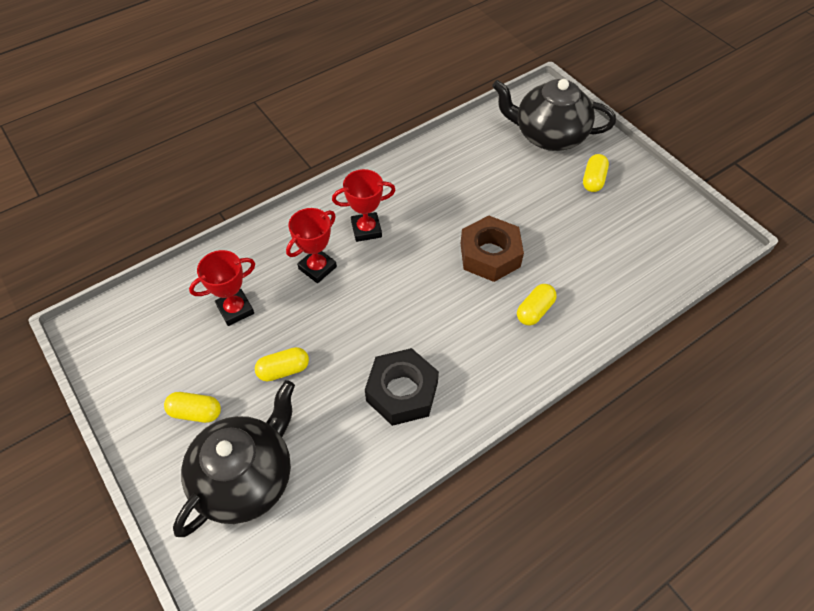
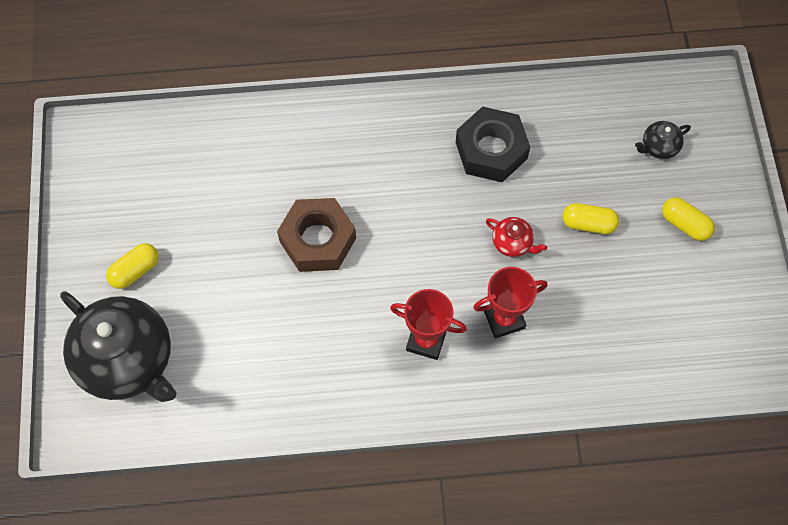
camera: 150 degrees left, 10 degrees up
(235, 309) = (611, 313): red trophy -> none
(246, 478) = (659, 147): black teapot -> black teapot, size x0.42
(340, 324) = (512, 243): none -> red teapot
(534, 310) = (320, 161): yellow capsule -> none

